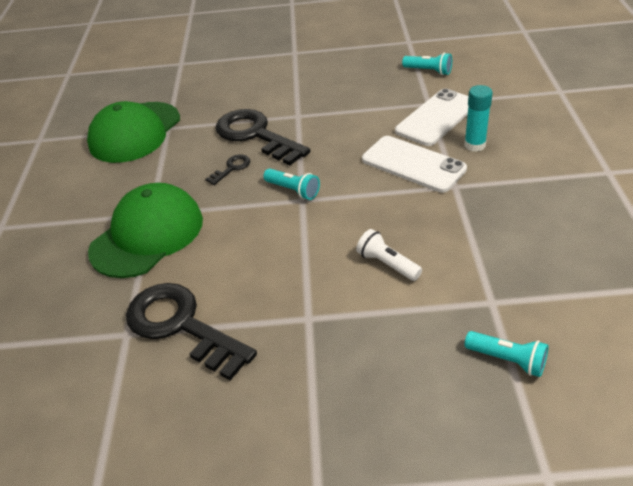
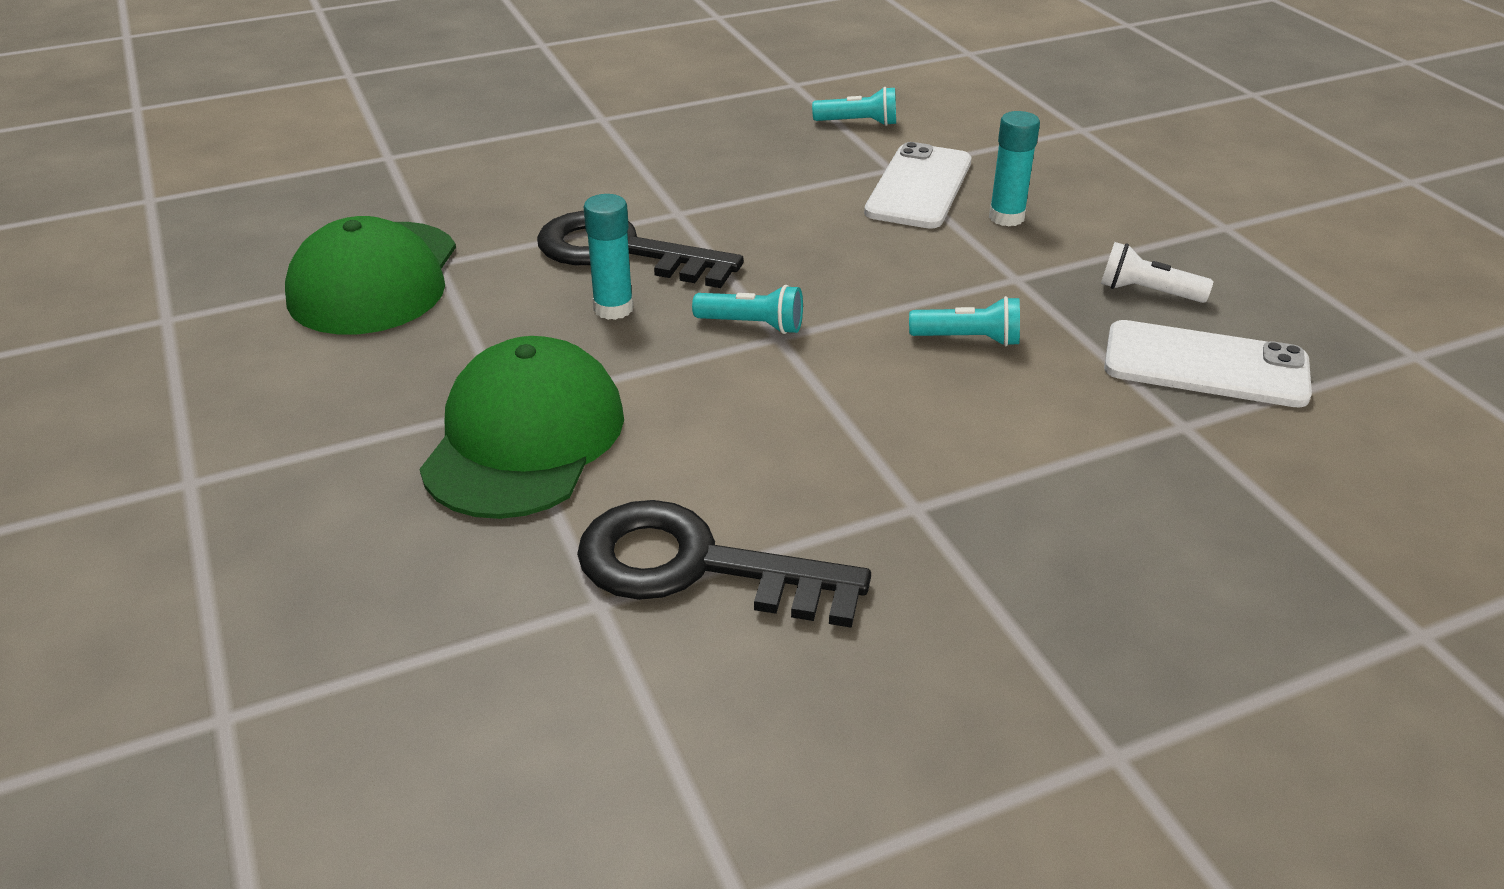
camera: 25 degrees left, 5 degrees down
(231, 168) = (613, 308): black key -> turquoise glue stick
(387, 264) = (989, 404): white flashlight -> white flashlight (1147, 292)
(413, 164) = (929, 257): white phone -> white phone (1205, 365)
(507, 360) = (1262, 497): turquoise flashlight -> turquoise flashlight (968, 339)

